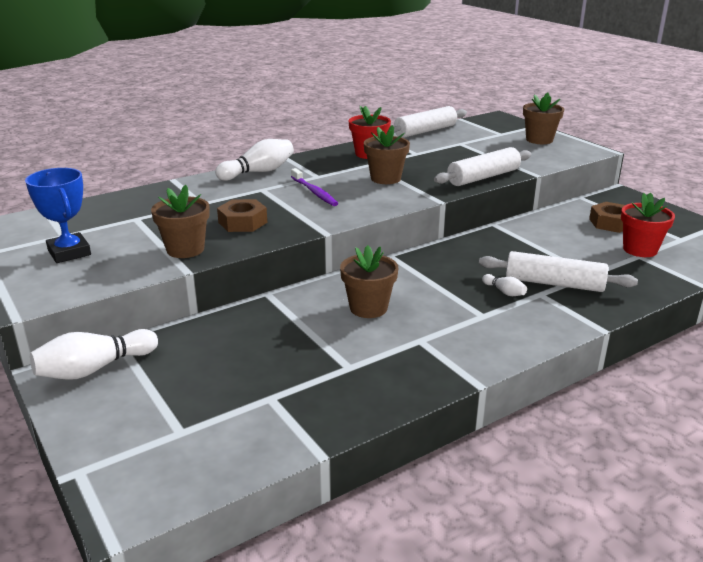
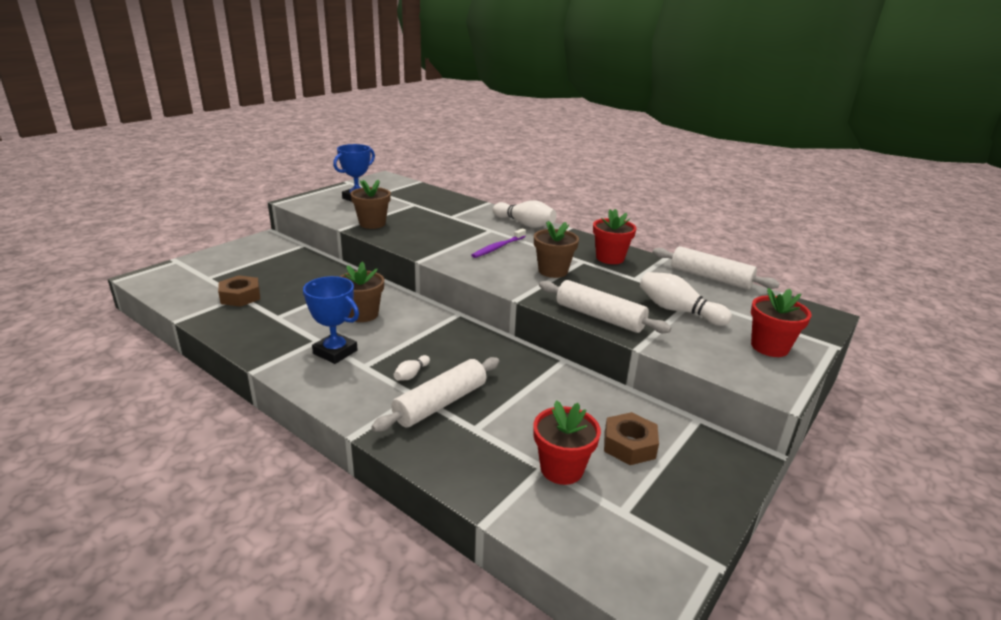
camera: 70 degrees right, 0 degrees up
(94, 369) = (271, 245): white bowling pin -> white bowling pin (678, 311)
(242, 222) = (424, 232): brown nut -> brown nut (240, 296)
(450, 330) = (335, 352): none -> blue trophy
(539, 140) = (769, 347): brown flower pot -> red flower pot
(554, 283) = (440, 403): white rolling pin -> white rolling pin turned 45 degrees clockwise

